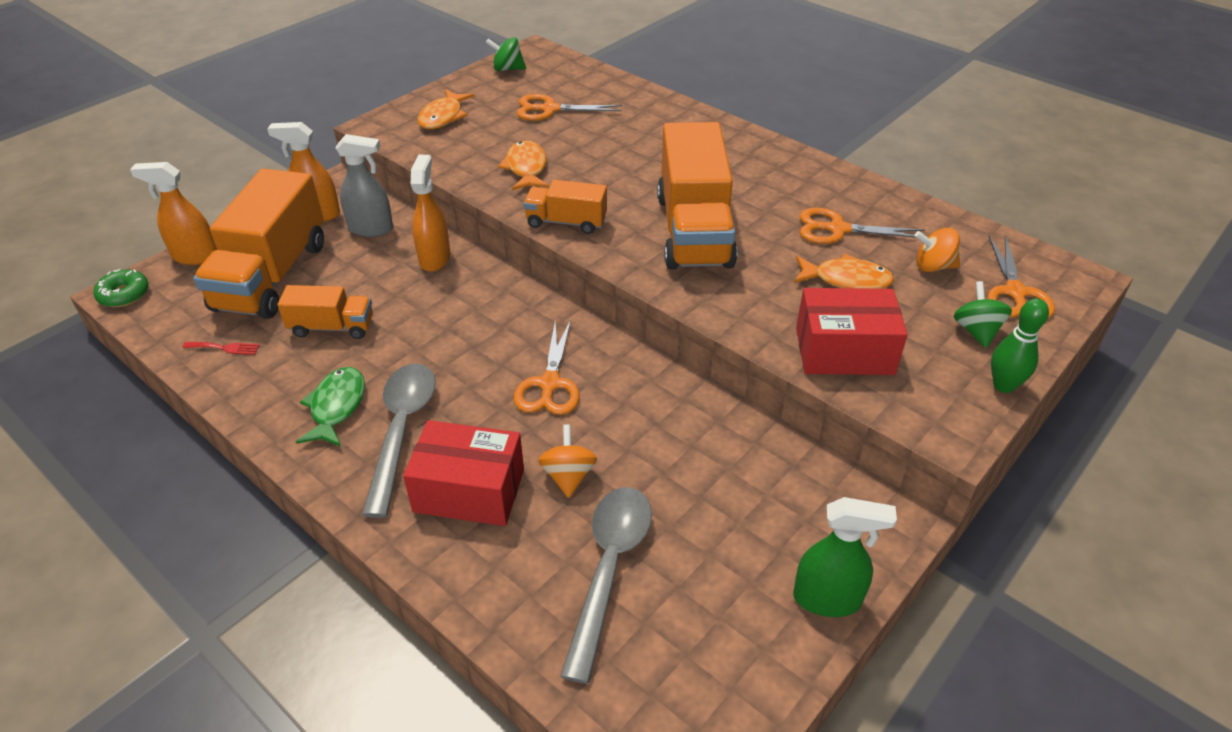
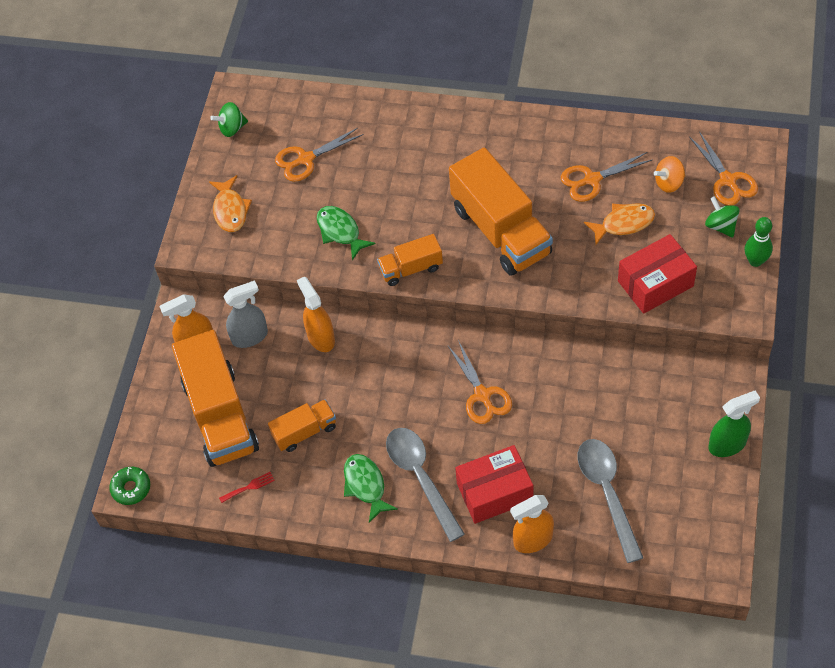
camera: 25 degrees left, 15 degrees up
(195, 256) = (145, 430): orange spray bottle -> orange spray bottle (532, 540)
(526, 168) = (340, 231): orange fish -> green fish
(568, 476) = (543, 451): orange spinning top -> none

